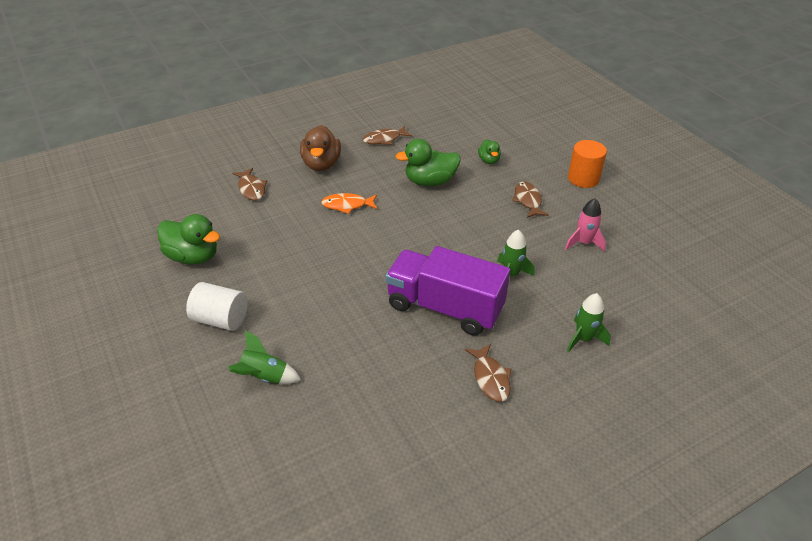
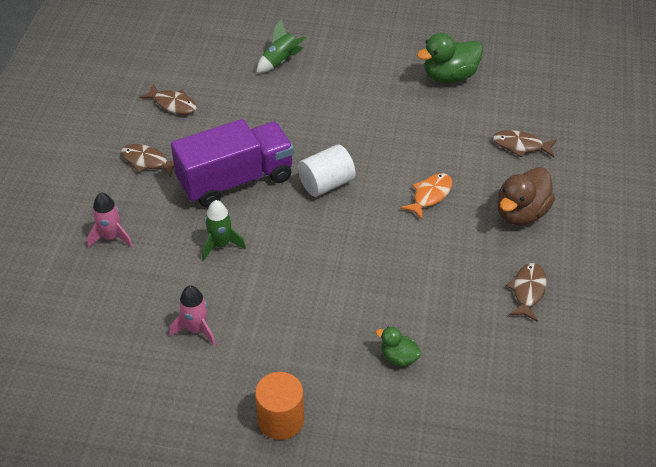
camera: 130 degrees right, 5 degrees up
(221, 319) = (359, 63): white cylinder -> white cylinder (326, 184)
(321, 164) = (521, 213): brown duck -> brown duck turned 90 degrees counterclockwise
(430, 182) = (409, 279): green duck -> none
(528, 200) = (298, 336): brown fish -> brown fish (173, 104)
(583, 338) = (111, 237): green rocket -> pink rocket

